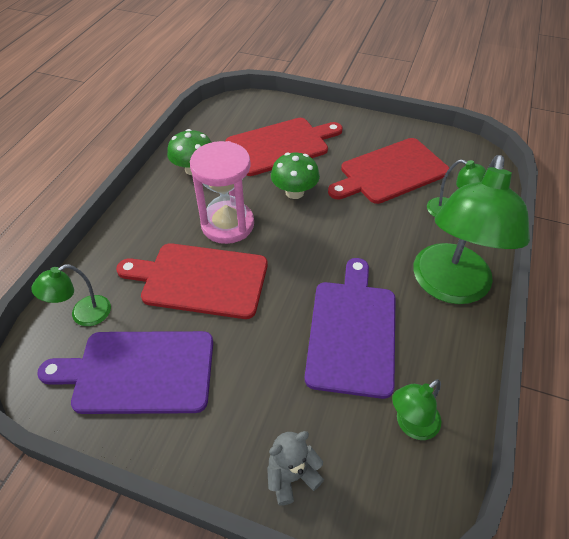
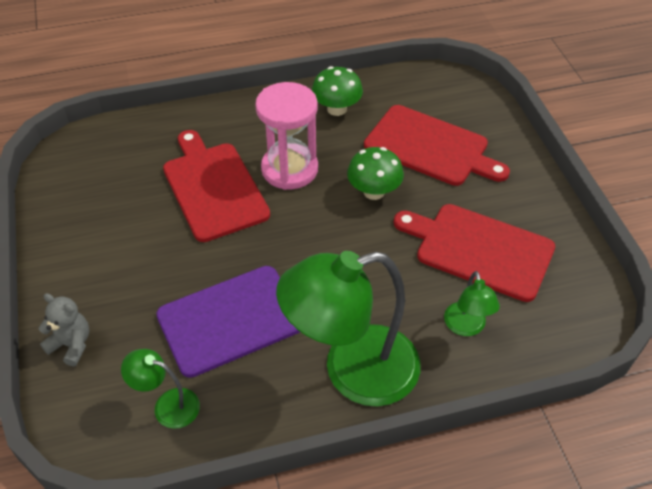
camera: 55 degrees right, 0 degrees up
(83, 315) = (127, 144): green lamp -> none
(138, 372) = (100, 205): purple cutting board -> none

